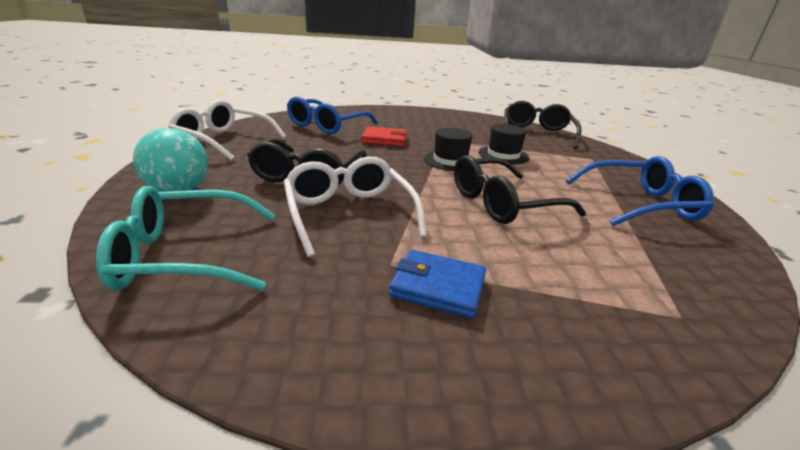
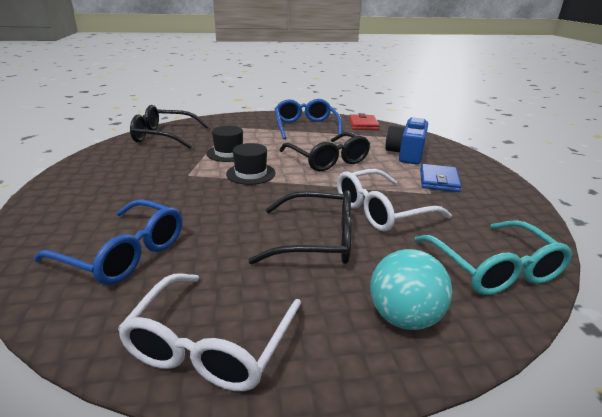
camera: 95 degrees left, 0 degrees up
(384, 139) = (190, 206): red wallet -> red wallet (363, 125)
(564, 281) = (406, 154): none -> blue camera

